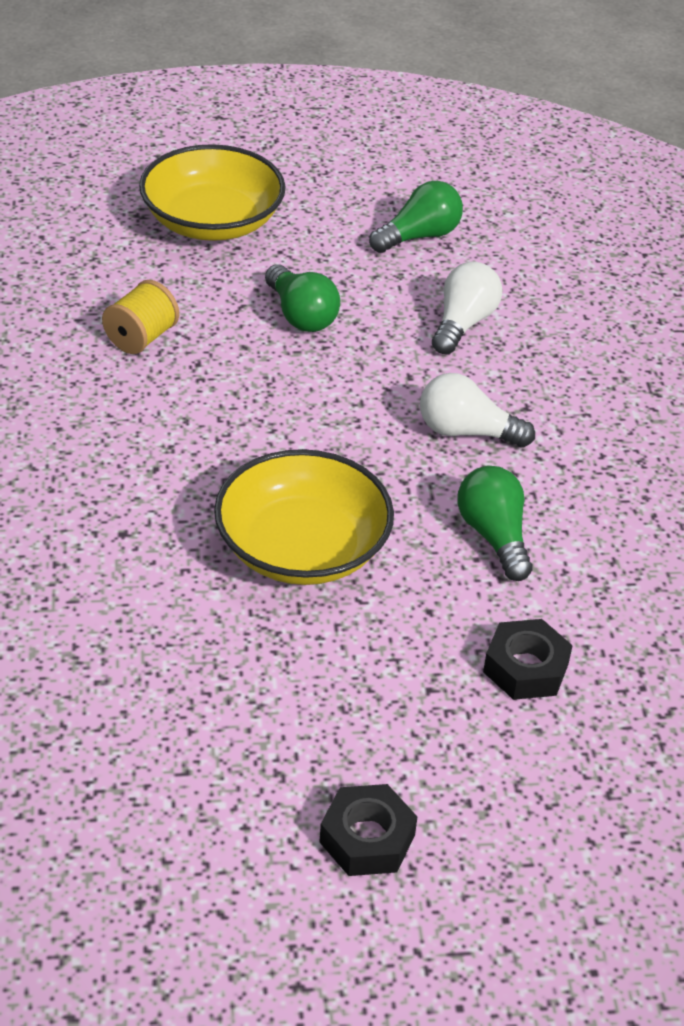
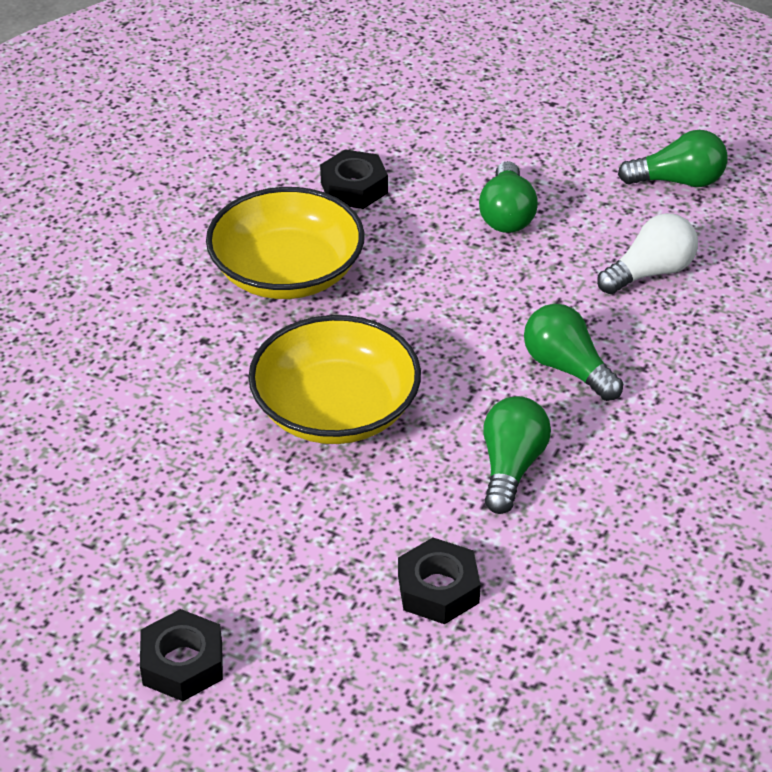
camera: 35 degrees right, 0 degrees up
(141, 338) = (354, 188): yellow spool -> black nut
(212, 221) = (499, 109): yellow bowl -> yellow bowl (287, 272)
(467, 432) = (567, 368): white light bulb -> green light bulb

